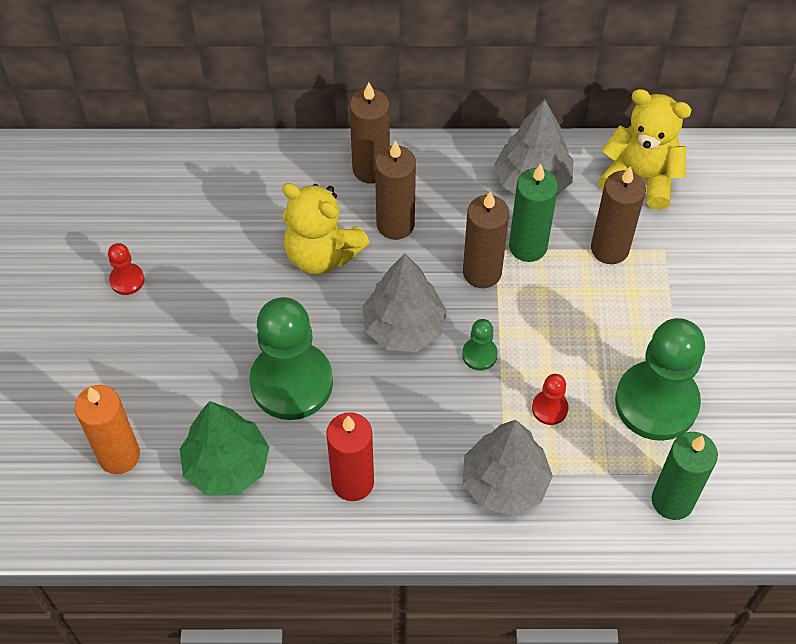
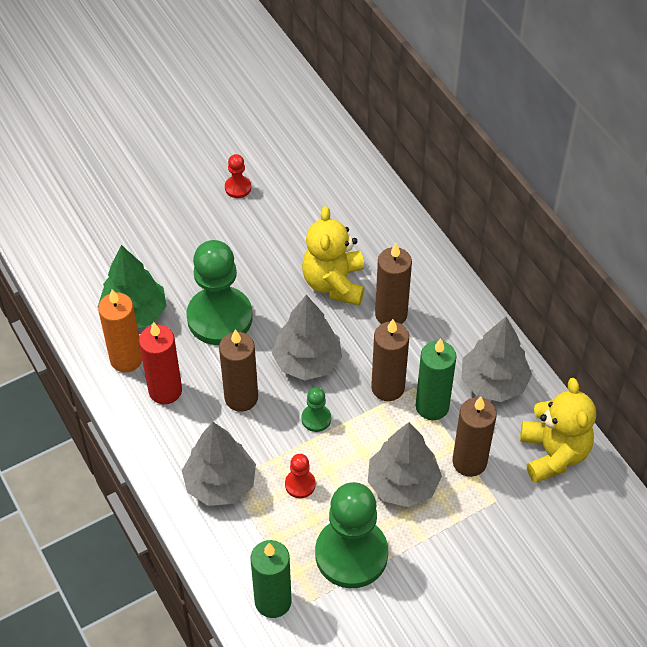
camera: 60 degrees right, 5 degrees down
(119, 456) = (106, 253): orange candle -> orange candle (126, 359)
(371, 169) = (428, 276): brown candle -> brown candle (241, 398)
(602, 317) = (403, 484): none -> grey tree

